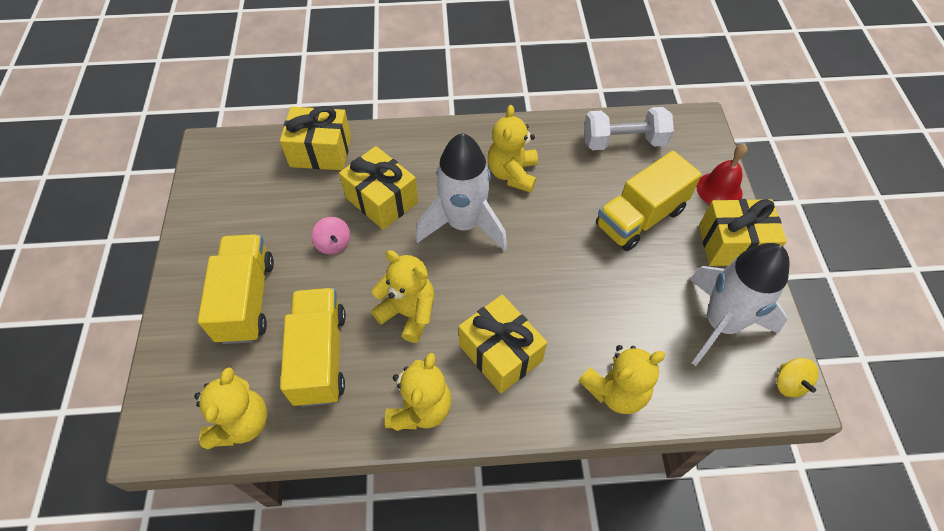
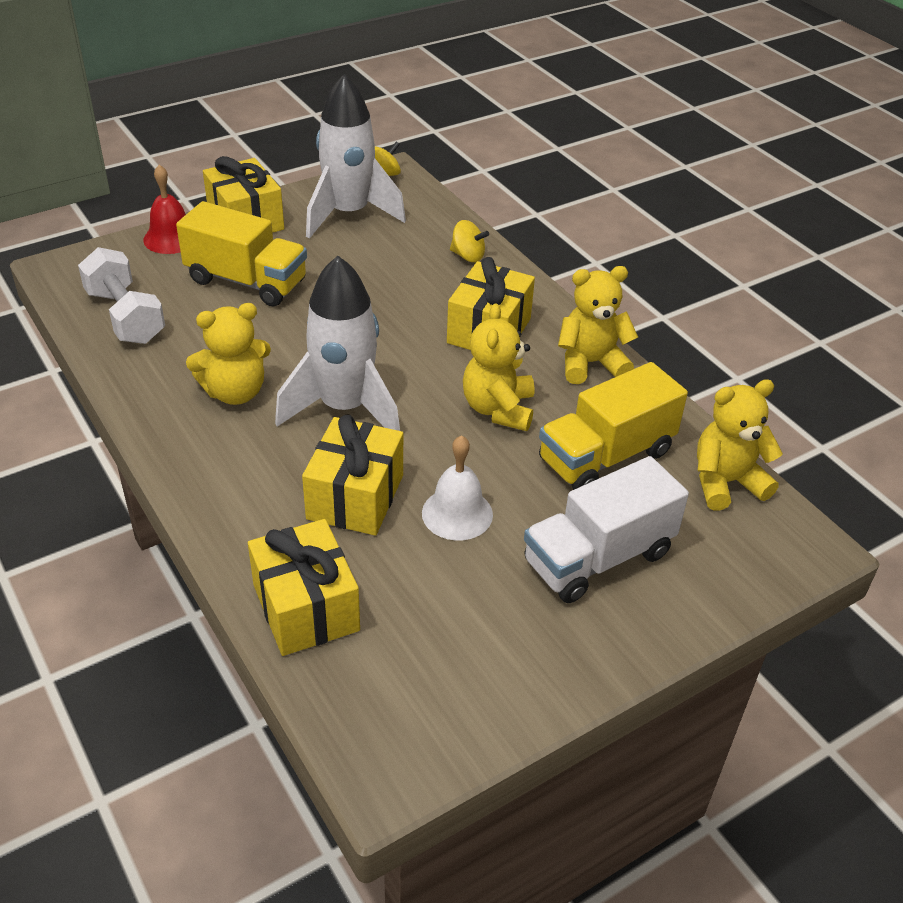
camera: 120 degrees left, 15 degrees down
(247, 300) = (598, 557): yellow truck -> white truck
(333, 244) = (457, 513): pink spinning top -> white bell
(615, 391) = (468, 256): yellow teddy bear -> yellow spinning top

